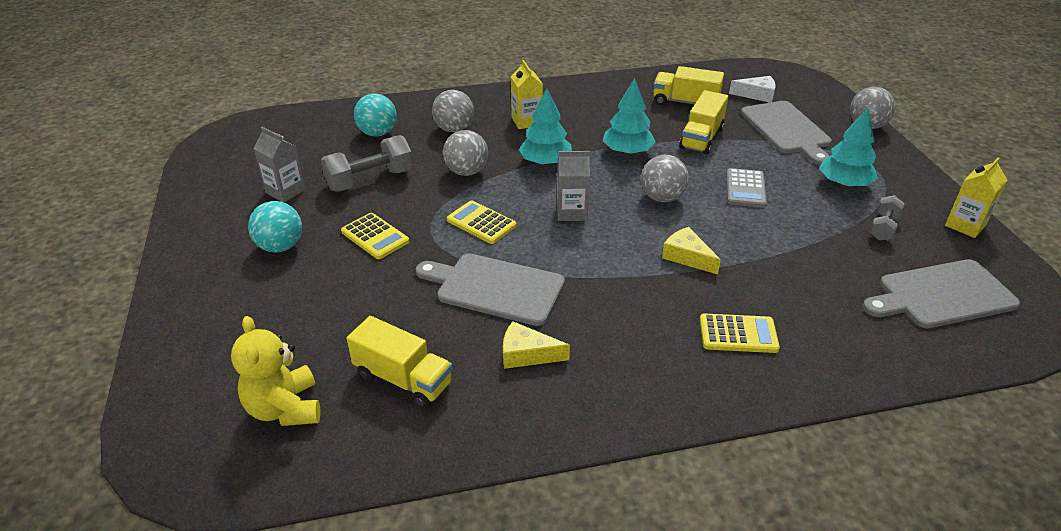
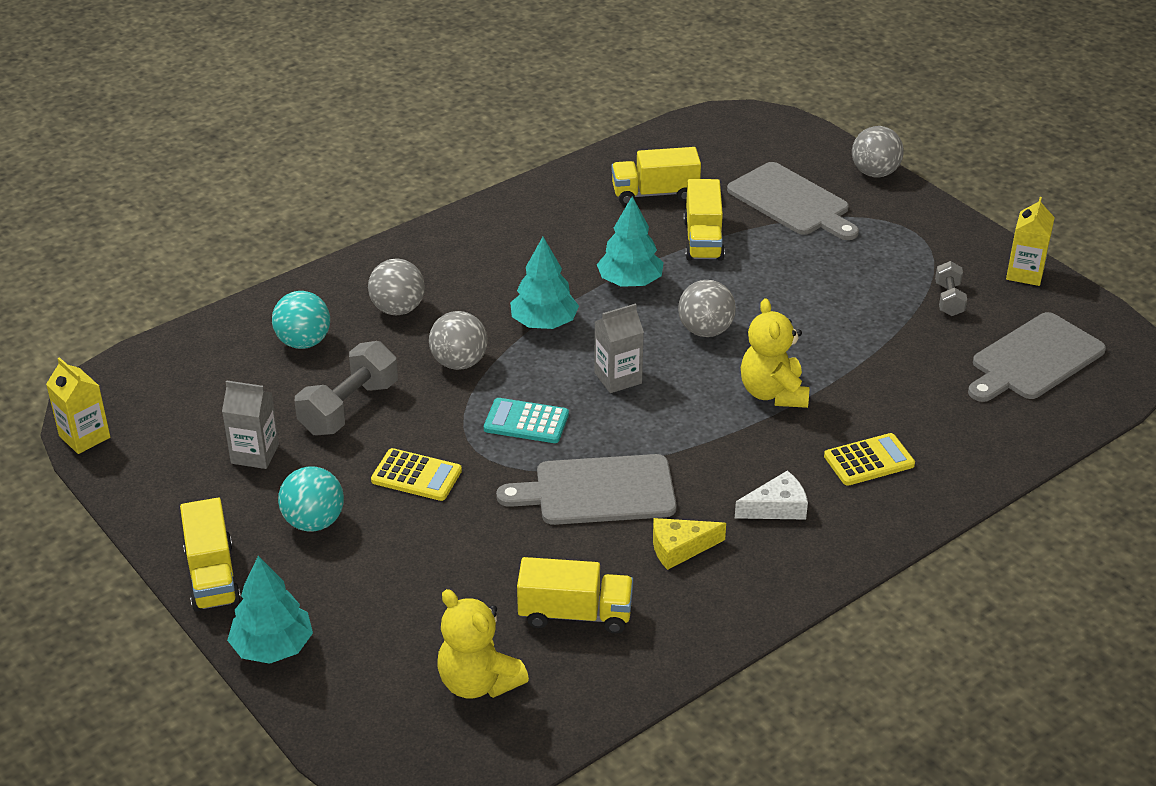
camera: 25 degrees left, 0 degrees up
(184, 261) = (212, 576): none -> yellow truck
(481, 223) = (526, 422): yellow calculator -> turquoise calculator
(526, 121) = (481, 273): yellow carton -> yellow carton (84, 437)
(687, 257) = (773, 393): yellow cheese -> yellow teddy bear
(745, 189) = (787, 293): grey calculator -> none
(757, 95) = (732, 160): white cheese -> white cheese (777, 507)
(844, 183) = (886, 257): turquoise tree -> turquoise tree (273, 647)

